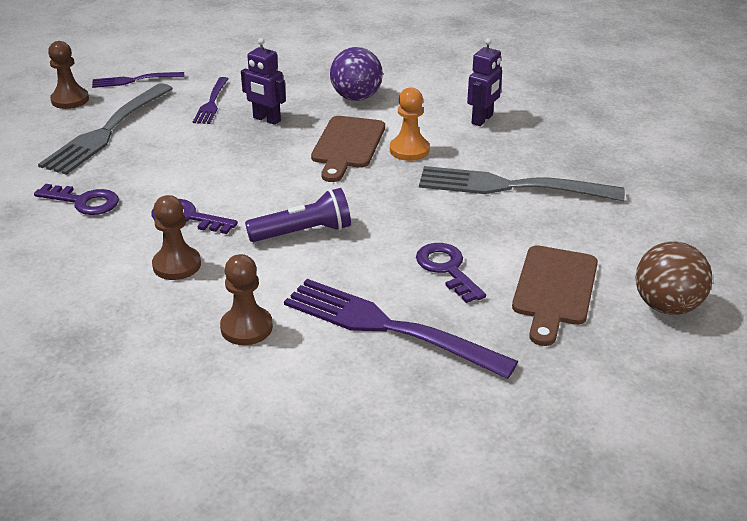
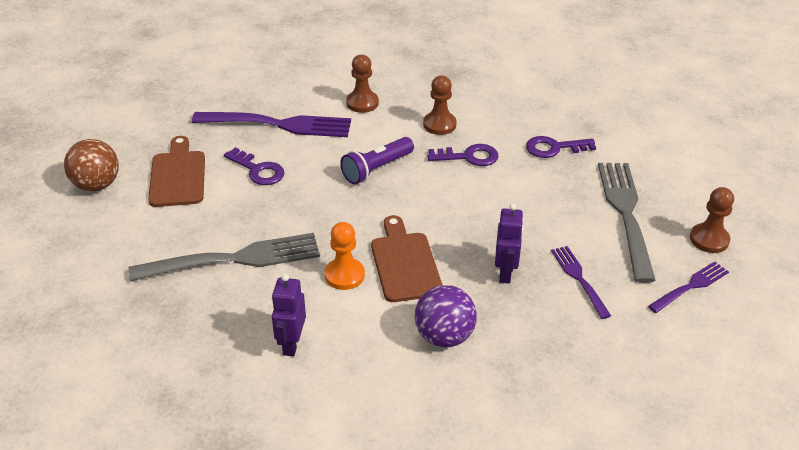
camera: 155 degrees right, 5 degrees up
(266, 119) = (505, 273): purple robot -> purple robot turned 90 degrees clockwise

